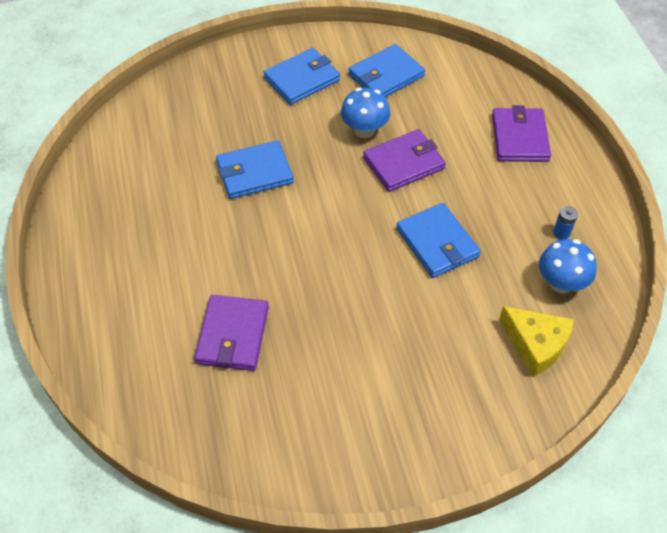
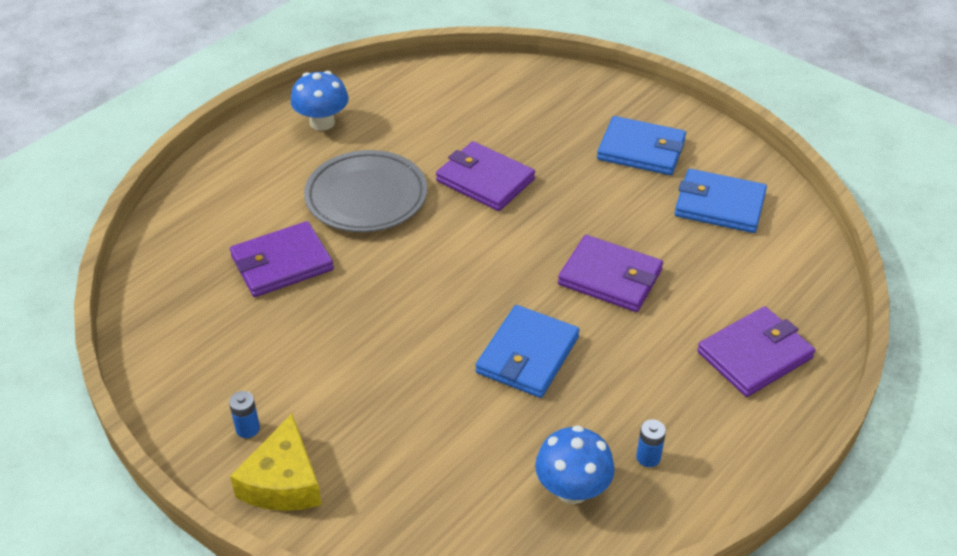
camera: 55 degrees right, 10 degrees down
(208, 248) = (366, 197): none -> grey plate
(254, 173) = (485, 180): blue wallet -> purple wallet
(364, 130) = (623, 226): blue mushroom -> blue mushroom (322, 122)
(385, 437) = (247, 429): none -> blue battery
(535, 345) = (463, 503): yellow cheese -> yellow cheese (283, 481)

